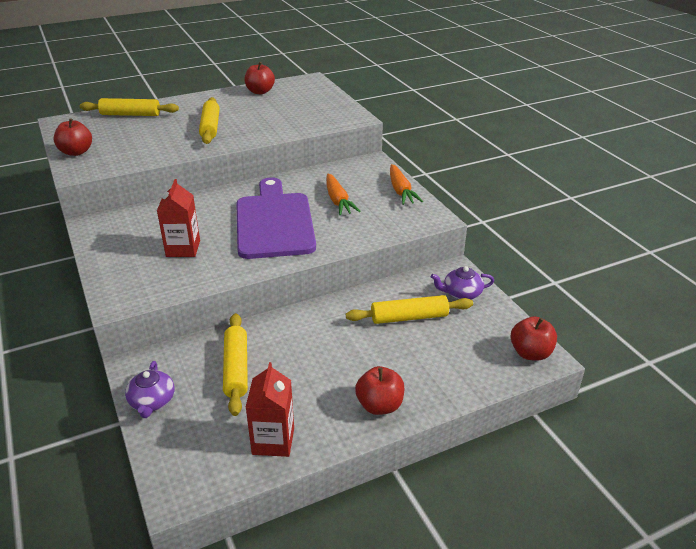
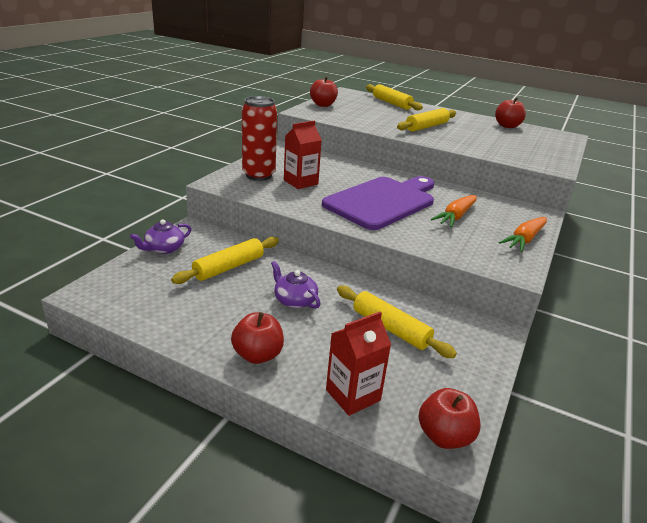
camera: 50 degrees right, 5 degrees down
(135, 267) = (258, 175): none -> red can
(273, 441) = (168, 314): red carton -> red carton (353, 395)
(461, 293) = (468, 348): purple teapot -> purple teapot (294, 300)

